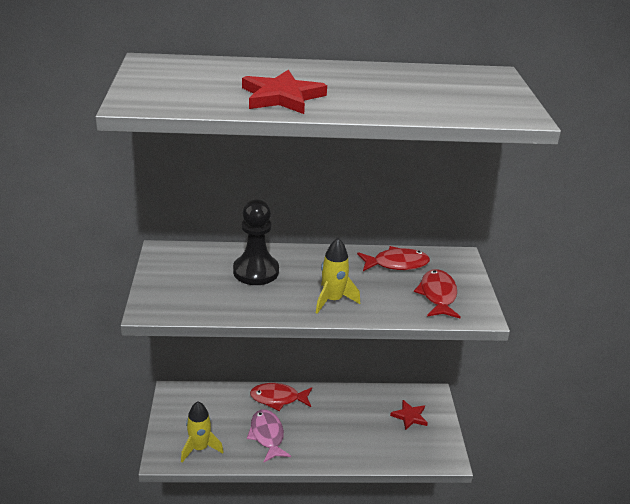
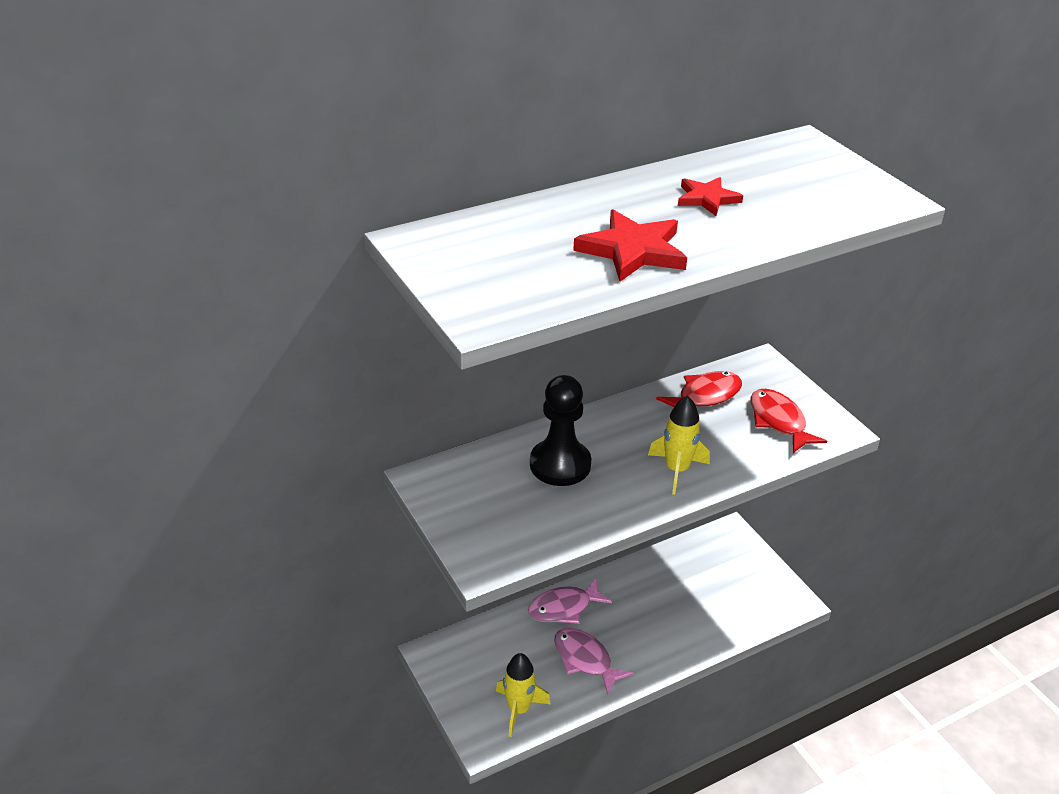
camera: 25 degrees left, 5 degrees up
(278, 398) = (564, 608): red fish -> pink fish
(409, 416) = (723, 569): red star -> red star (707, 199)

